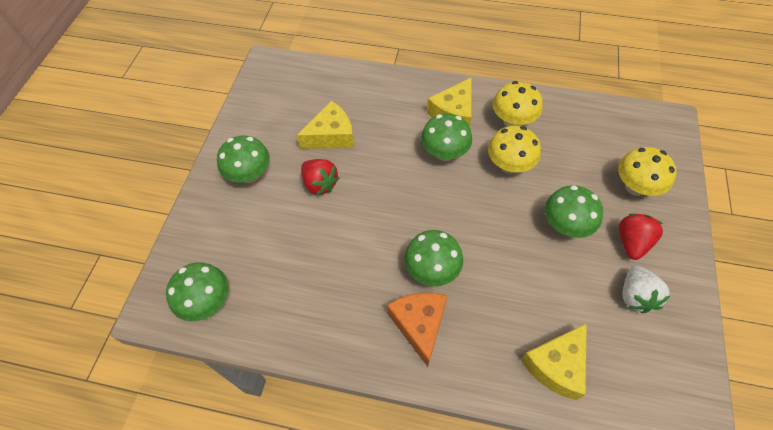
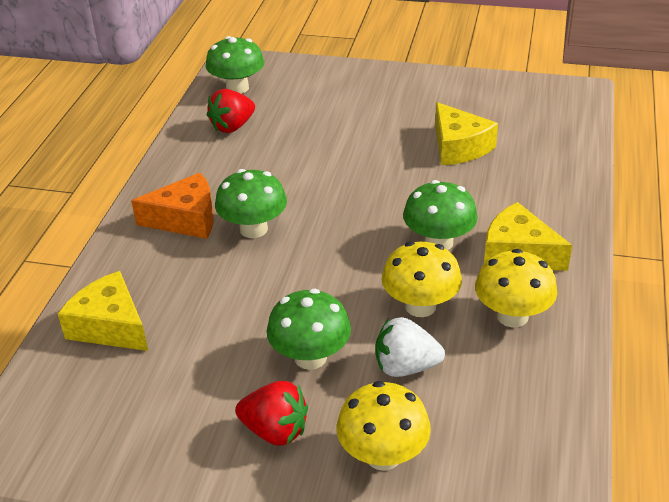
camera: 90 degrees right, 20 degrees down
(249, 174) = (393, 96): green mushroom -> none
(320, 184) = (381, 143): red strawberry -> red strawberry (232, 126)
(635, 296) = (186, 419): white strawberry -> white strawberry (405, 367)

